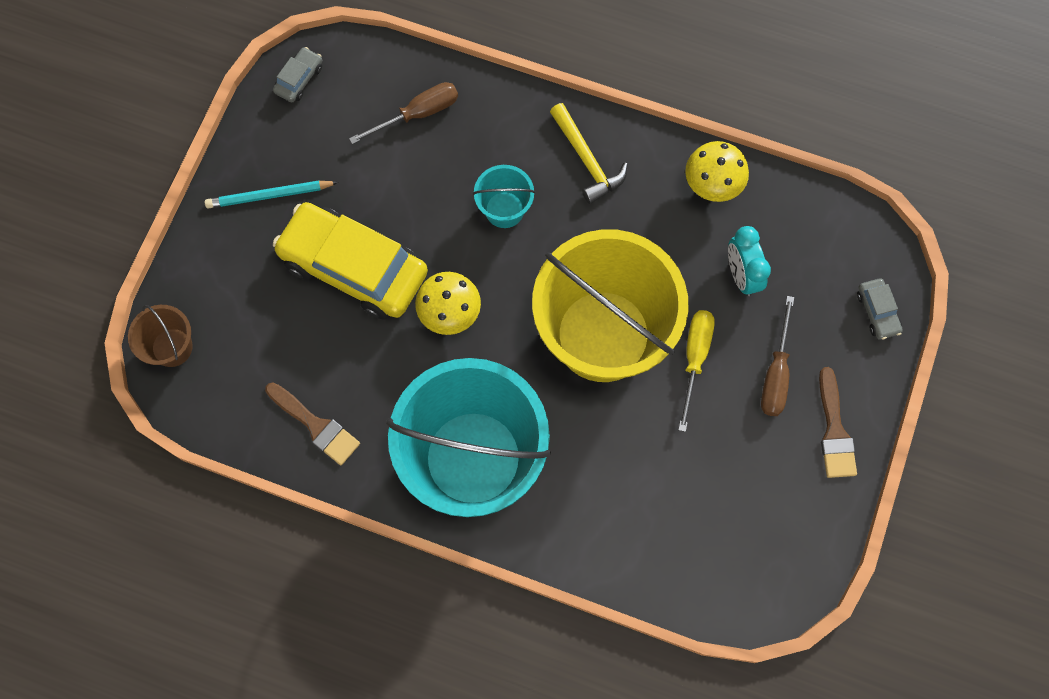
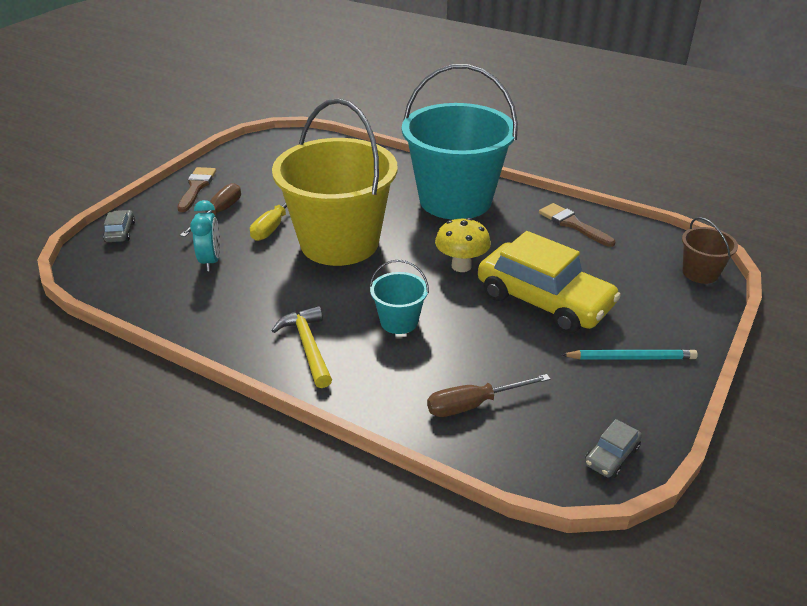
camera: 170 degrees left, 35 degrees down
(712, 186) = (200, 315): yellow mushroom -> none

